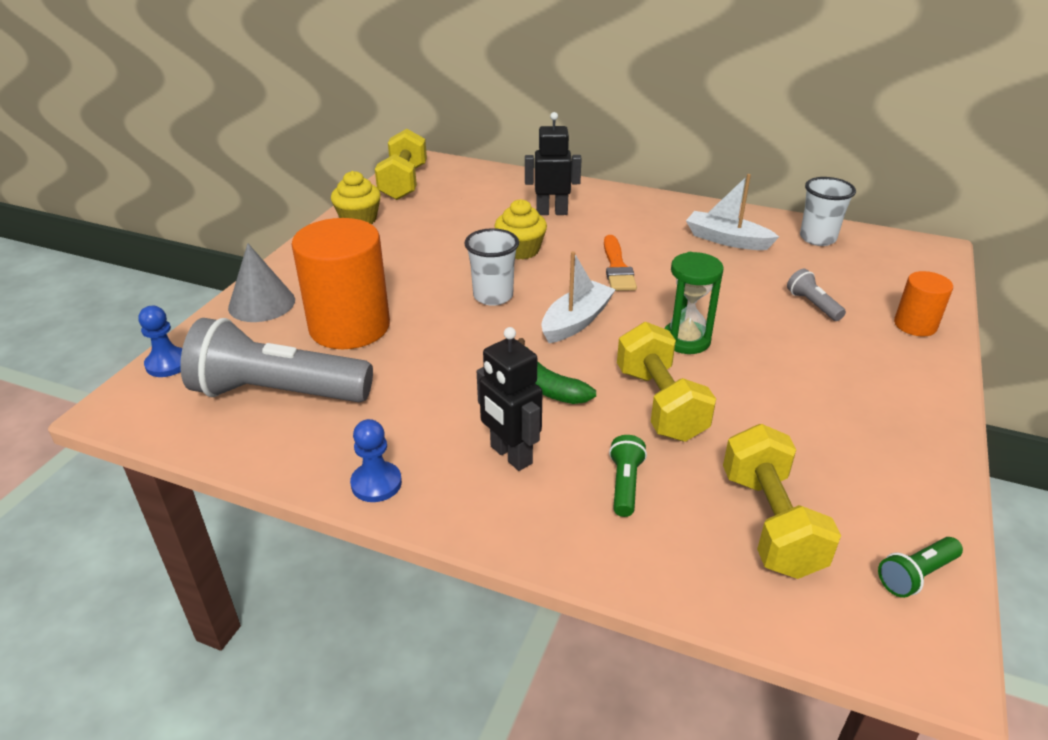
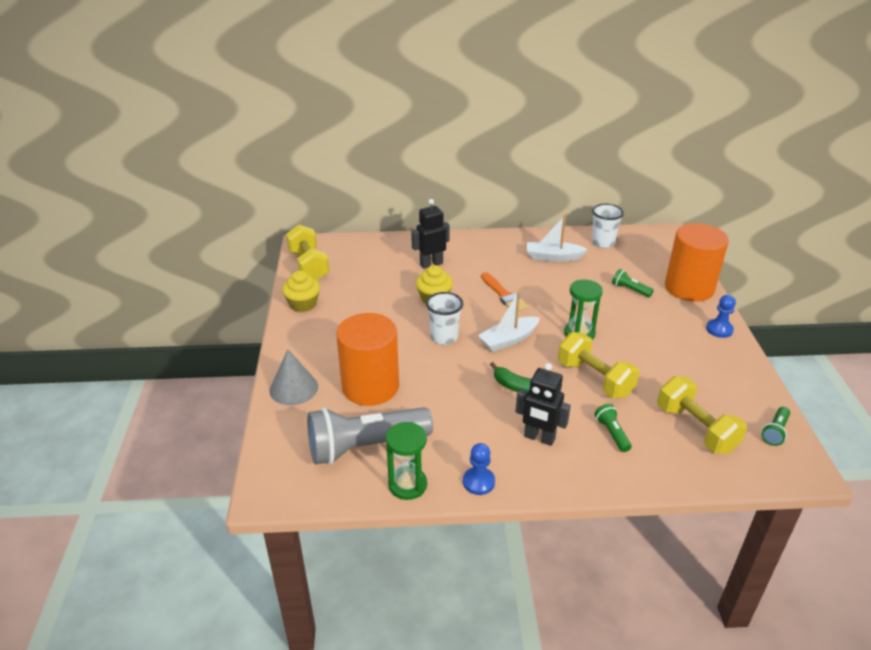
camera: 25 degrees left, 0 degrees up
(168, 364) = (270, 452): blue pawn -> blue pawn (719, 329)
(284, 455) = (407, 485): none -> green hourglass
(576, 321) = (508, 340): white boat -> white boat turned 135 degrees counterclockwise
(812, 305) = (630, 290): grey flashlight -> green flashlight
(915, 325) = (689, 288): orange cylinder -> orange cylinder, size x1.97

